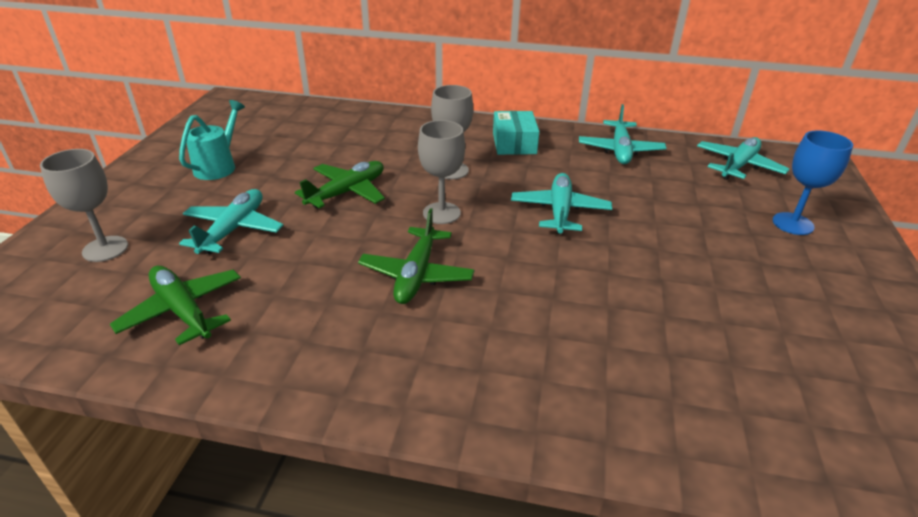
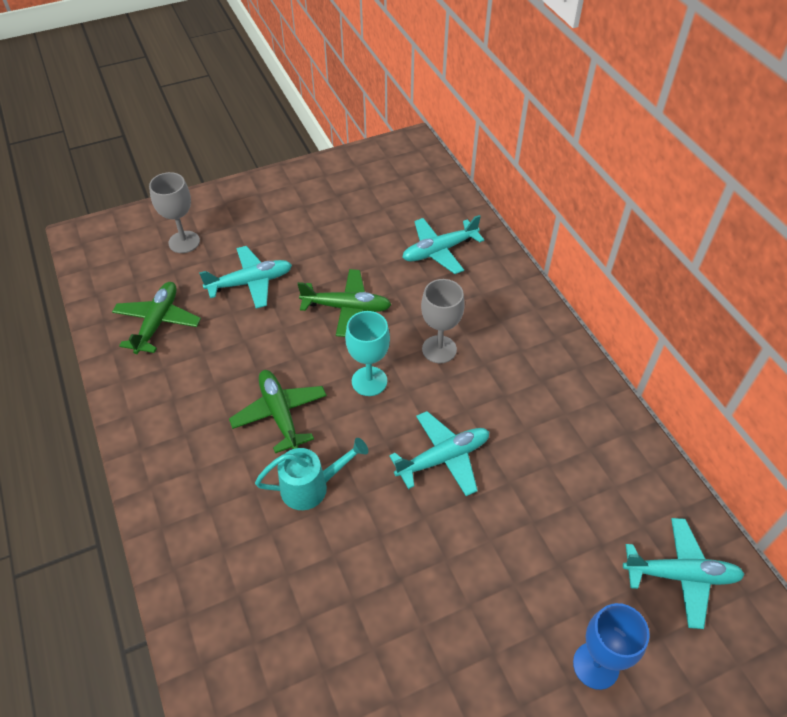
camera: 55 degrees right, 15 degrees up
(219, 166) = (315, 216): turquoise watering can -> turquoise watering can (312, 487)
(416, 275) = (280, 414): green plane -> green plane turned 90 degrees clockwise
(441, 213) = (369, 381): grey goblet -> turquoise goblet
(514, 143) = (531, 365): turquoise box -> none
(620, 150) = (605, 454): turquoise plane -> turquoise plane (439, 251)

